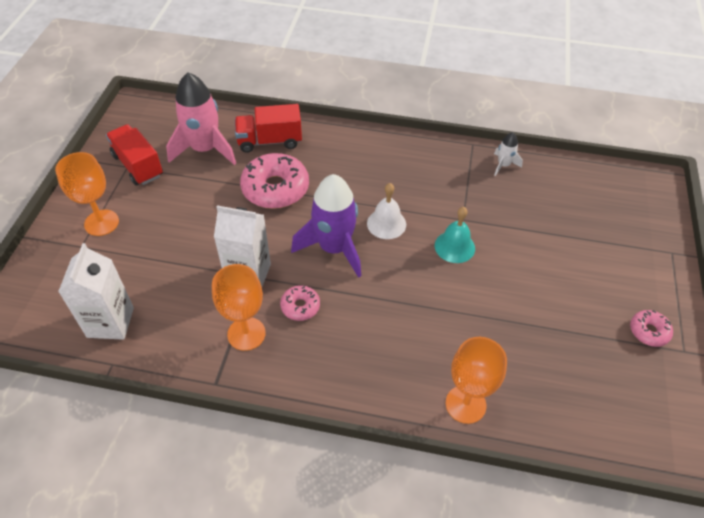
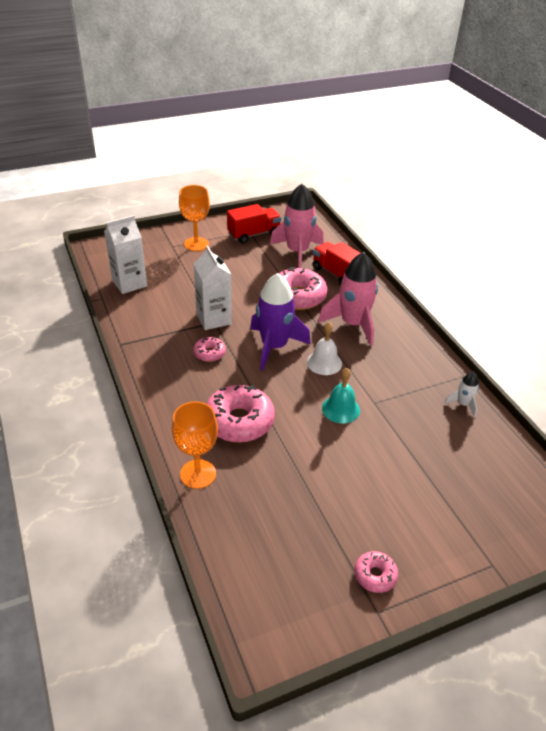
camera: 55 degrees right, 10 degrees down
(138, 166) = (254, 234): red truck -> red truck turned 45 degrees clockwise
(246, 334) = (167, 339): orange goblet -> none
(351, 173) = (353, 324): none -> pink rocket
(417, 333) = (239, 421): none -> pink donut

